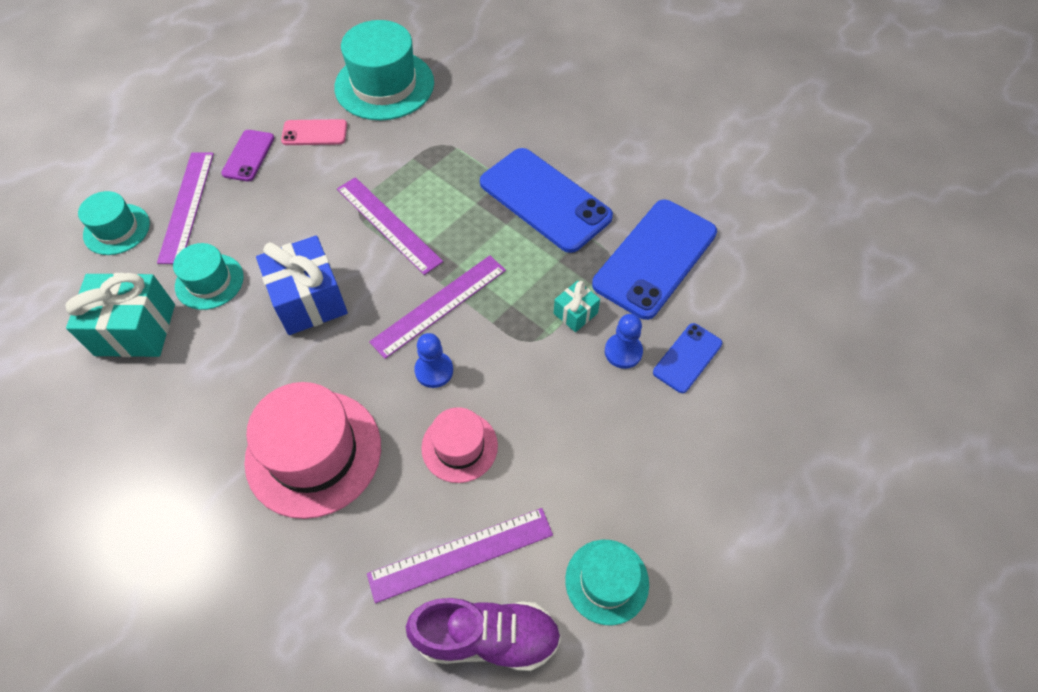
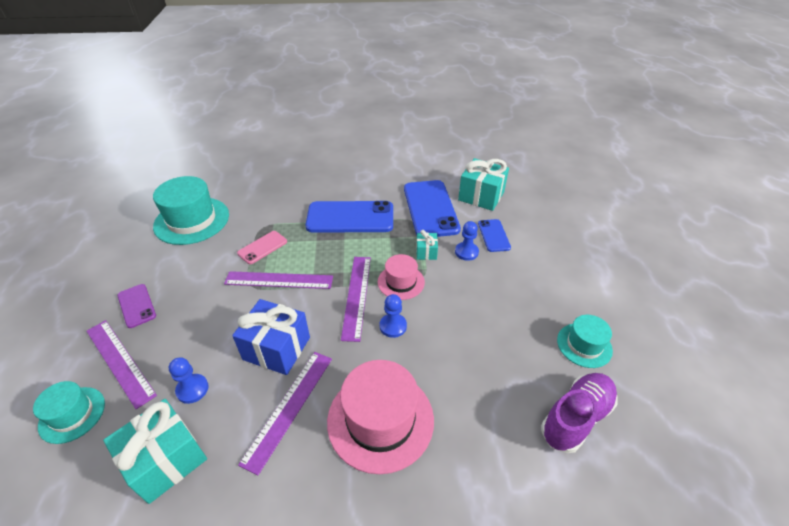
camera: 45 degrees left, 15 degrees down
(209, 281) = (192, 389): turquoise hat -> blue pawn
(314, 133) = (172, 267): pink phone -> pink phone (262, 247)
(459, 446) = (451, 348): pink hat -> pink hat (401, 282)
(461, 554) = (515, 394): purple ruler -> purple ruler (289, 407)
(747, 290) = (481, 196): none -> turquoise gift

